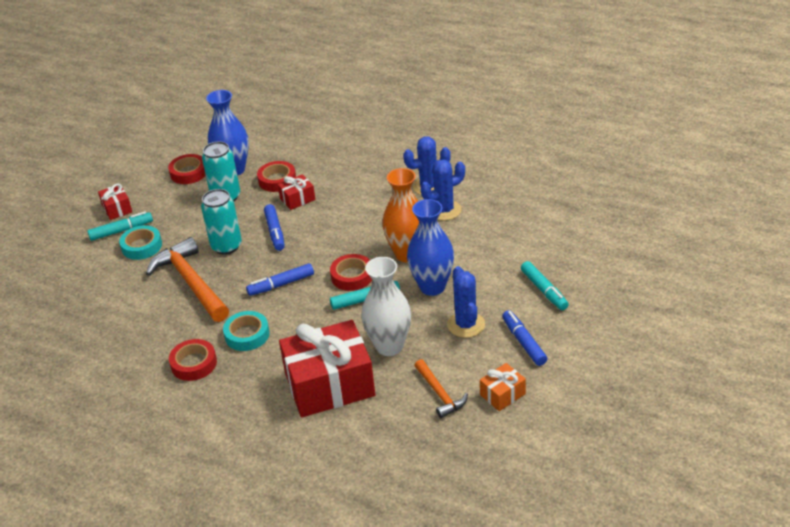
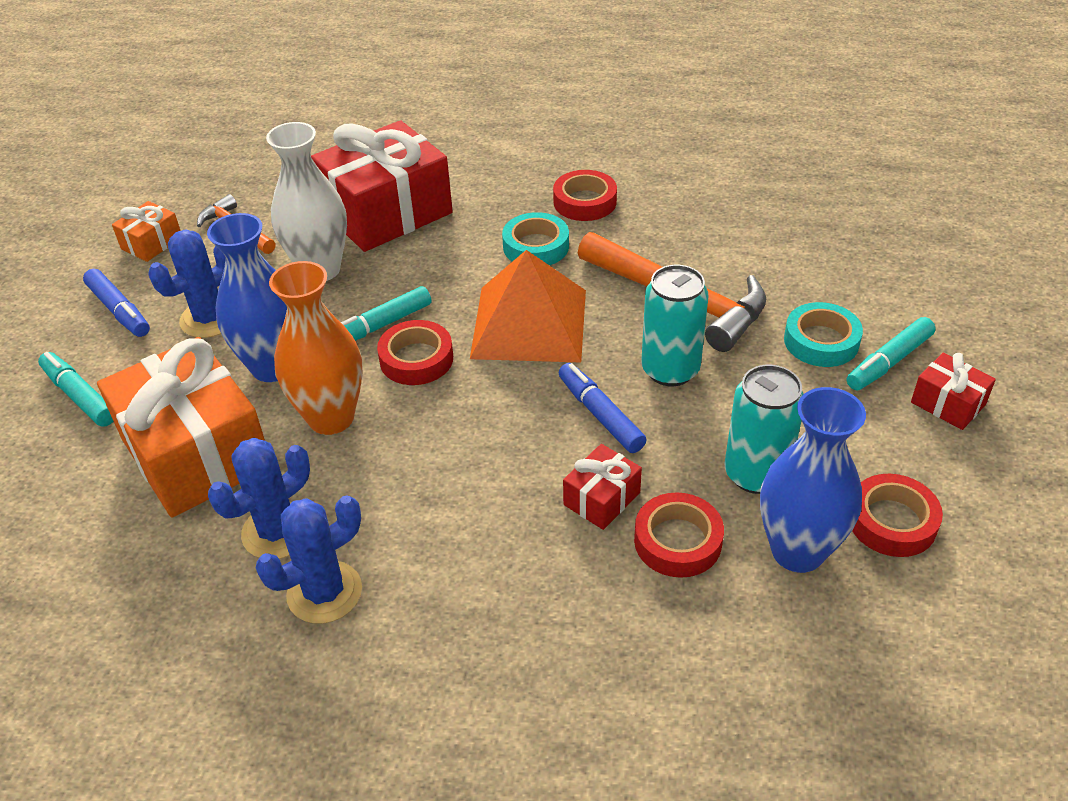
camera: 160 degrees right, 5 degrees up
(281, 284) = (529, 323): blue marker -> orange pyramid
(466, 325) = (209, 319): blue cactus -> blue cactus turned 75 degrees clockwise
(479, 249) = (196, 453): none -> orange gift

